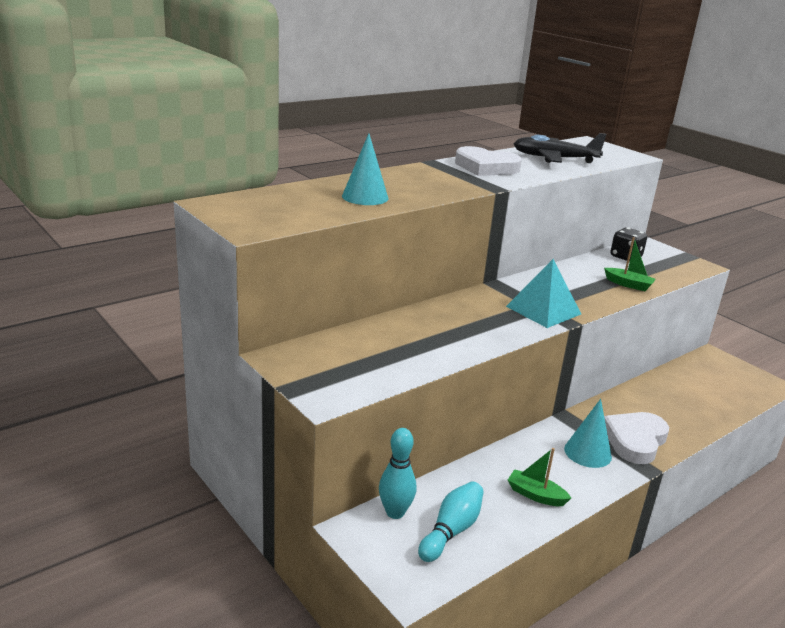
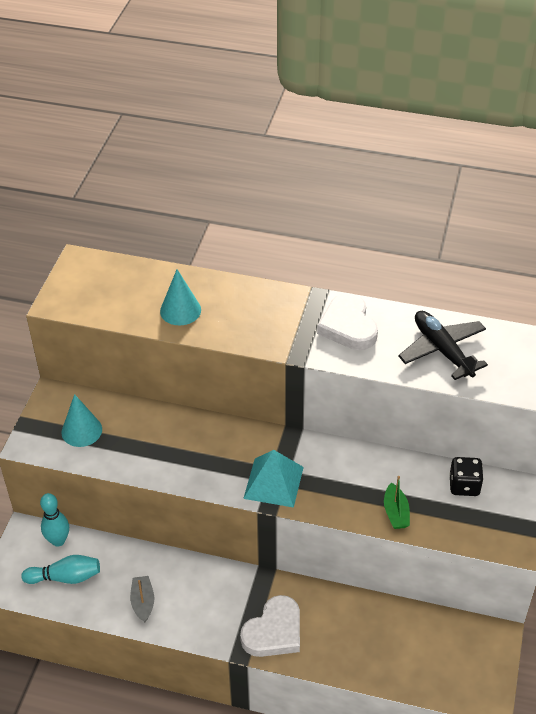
camera: 55 degrees right, 20 degrees up
(535, 495) = (143, 602): green boat -> grey boat
(587, 452) = (226, 609): turquoise cone -> turquoise cone (81, 430)
(635, 440) = (274, 631): white heart -> white heart turned 135 degrees clockwise

